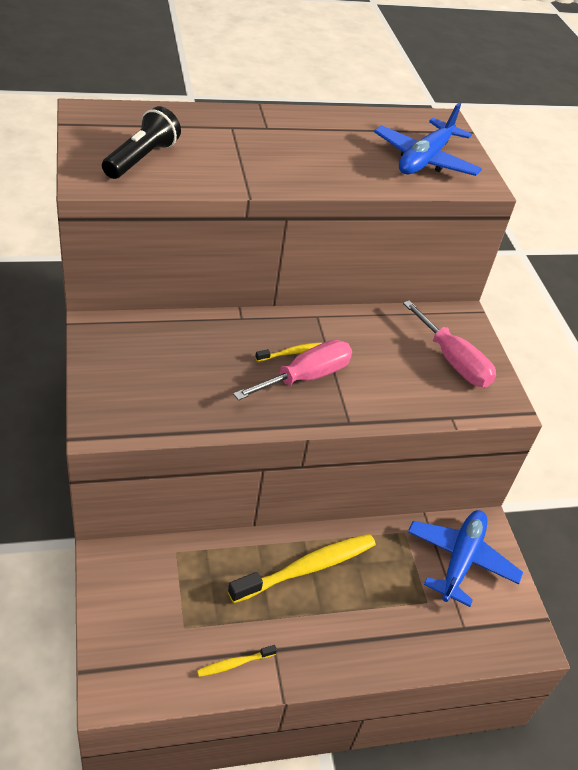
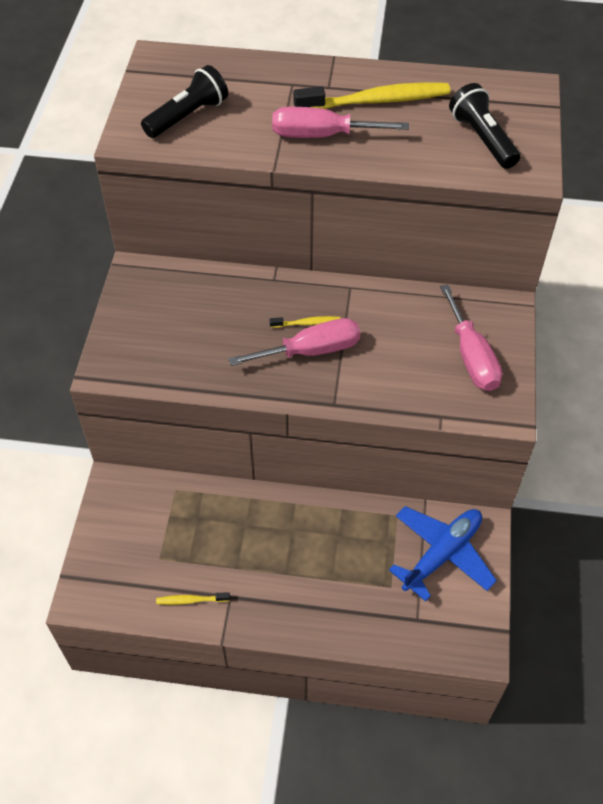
camera: 25 degrees right, 10 degrees up
(281, 166) = (322, 135): none -> pink screwdriver
(307, 568) = (288, 530): yellow toothbrush -> yellow toothbrush (376, 101)
(425, 160) = (482, 139): blue plane -> black flashlight

